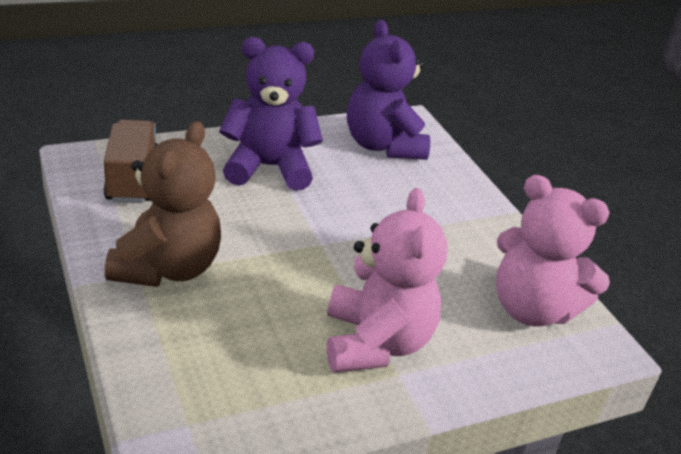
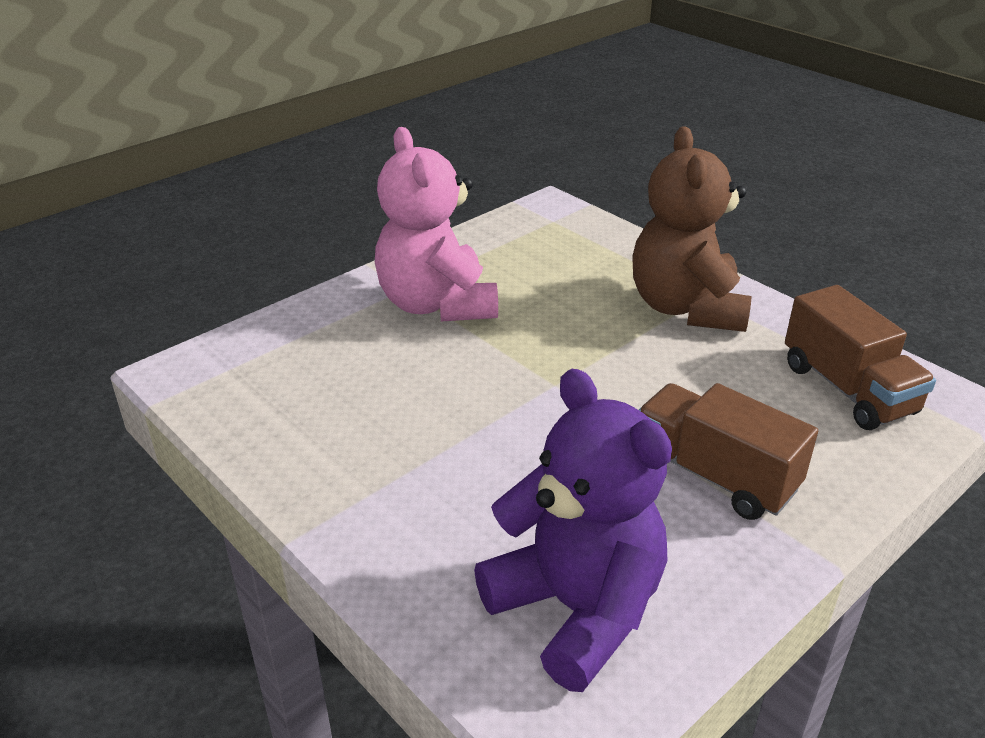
camera: 165 degrees right, 0 degrees up
(269, 167) = (714, 475): purple teddy bear -> brown truck
(532, 309) = (267, 386): pink teddy bear -> none

